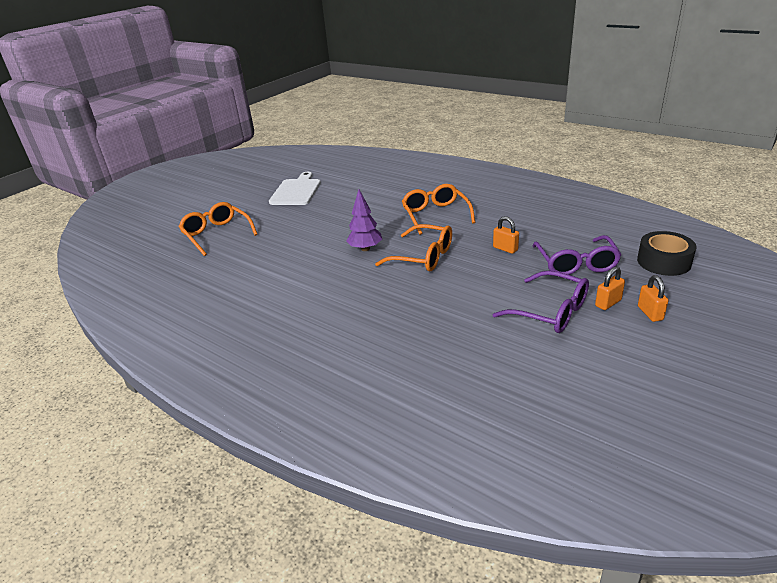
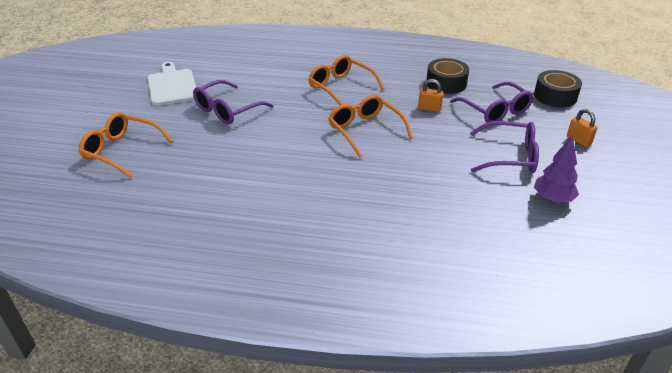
camera: 30 degrees left, 5 degrees up
(321, 217) = (227, 110): none -> purple glasses
(365, 249) = (303, 134): purple tree -> purple tree (552, 199)
(423, 257) = (365, 130): orange glasses -> orange glasses turned 120 degrees counterclockwise
(545, 228) = (446, 83): none -> black tape
(608, 303) = (544, 139): orange padlock -> none

